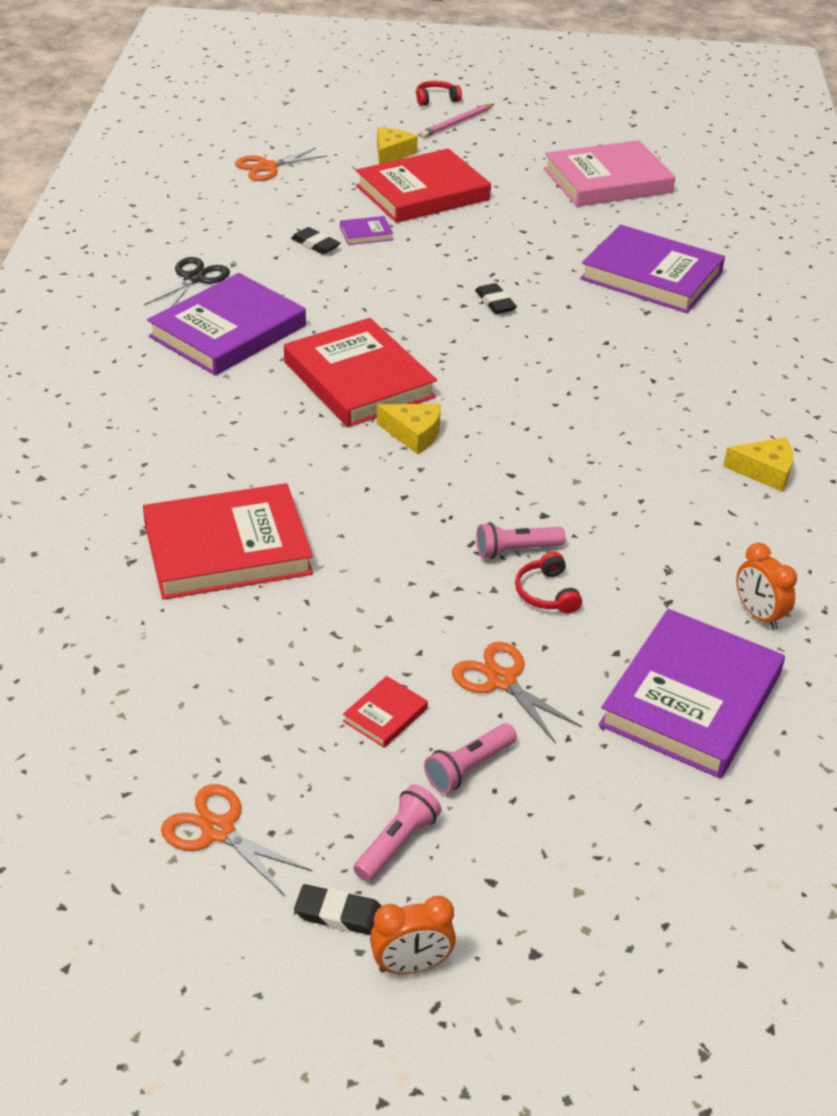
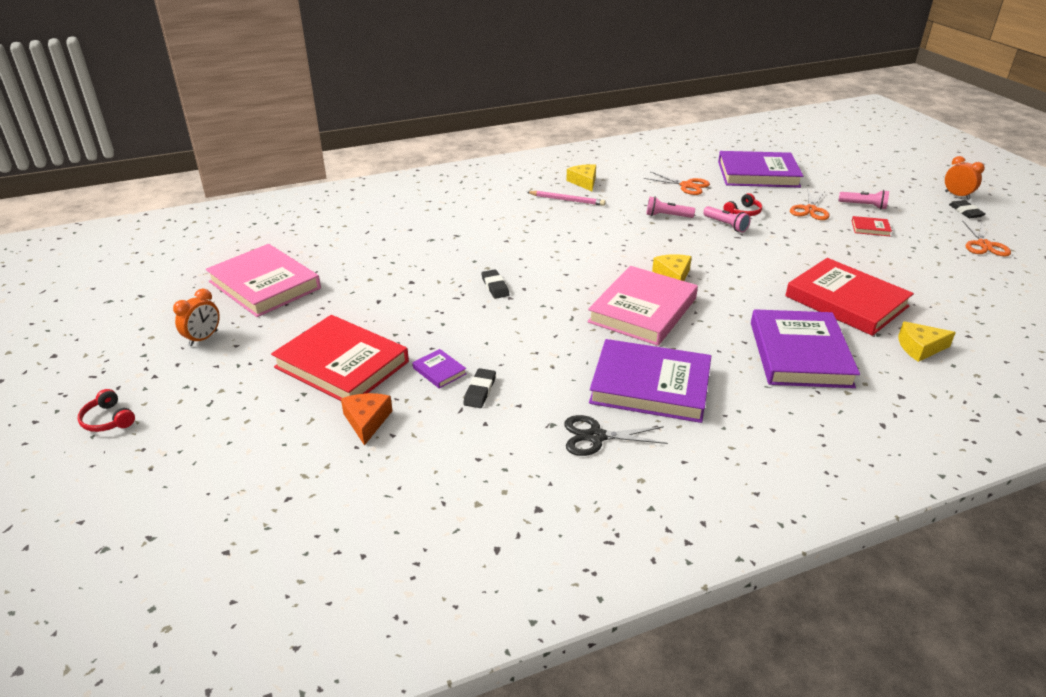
camera: 115 degrees left, 5 degrees down
(267, 167) = (342, 481): orange scissors -> orange scissors (687, 186)
(328, 188) = (367, 421): none -> orange cheese
(358, 380) = (643, 310): red book -> pink book
(392, 153) = (265, 407): yellow cheese -> yellow cheese (920, 348)
(397, 843) = (920, 210): pink flashlight -> pink flashlight (667, 216)
(457, 123) = (171, 388): pink pencil -> pink pencil (566, 200)
(495, 302) = (495, 287): black eraser -> black eraser turned 60 degrees counterclockwise
(651, 276) = (408, 242): purple book -> purple book (799, 354)
(758, 615) = (689, 170): orange clock -> orange clock (203, 338)

